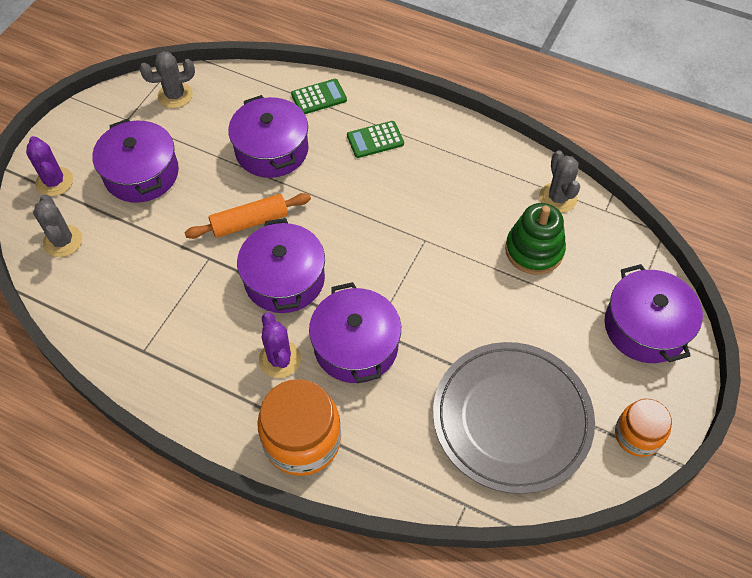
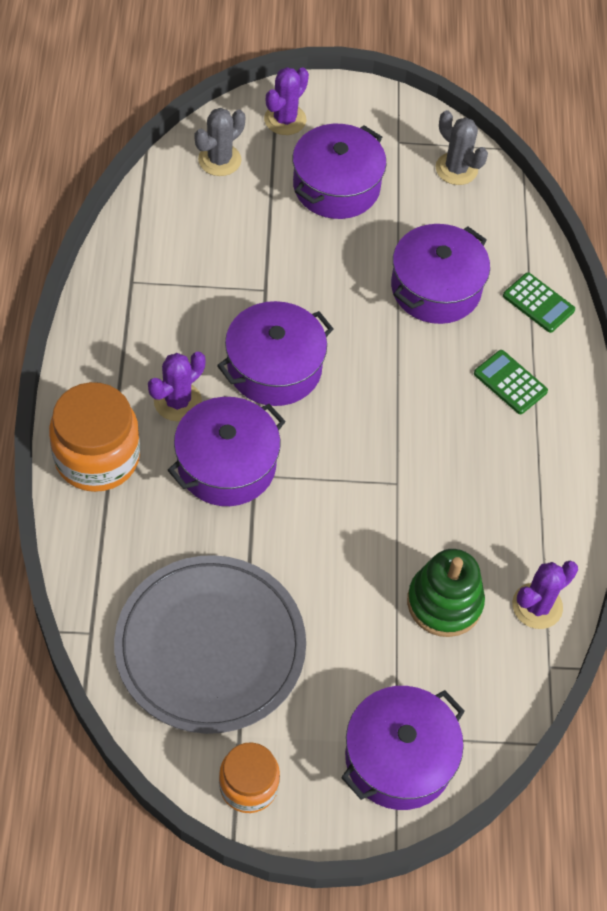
camera: 60 degrees right, 0 degrees up
(250, 222) = (329, 307): orange rolling pin -> none
(557, 198) = (537, 606): grey cactus -> purple cactus

